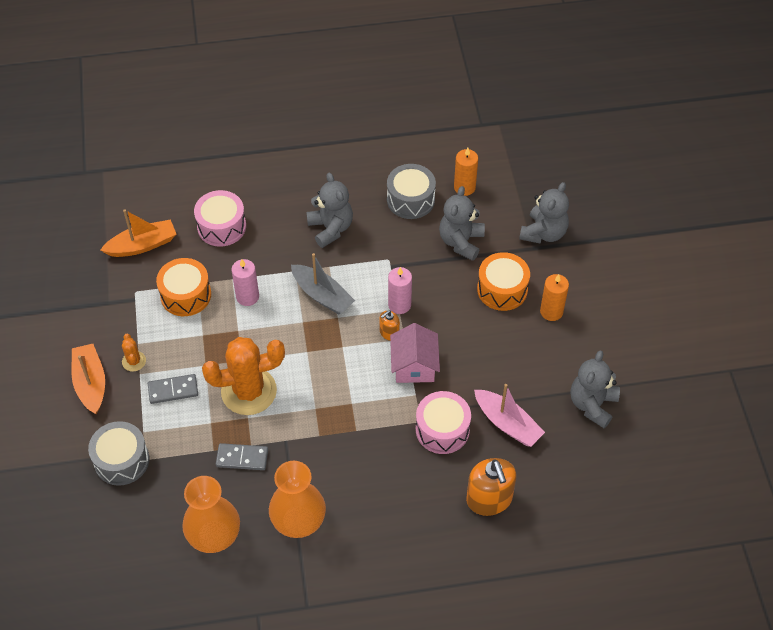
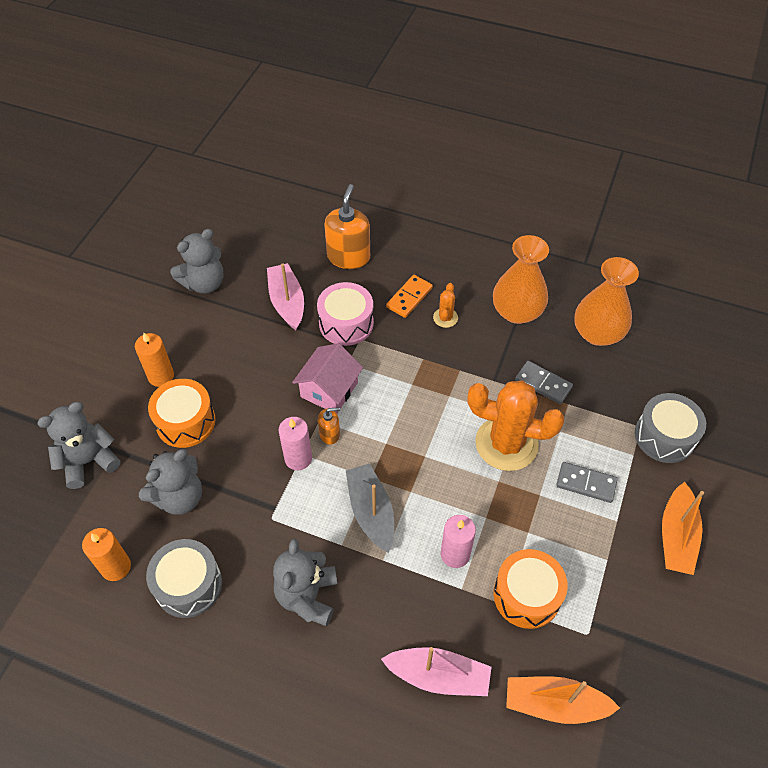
camera: 150 degrees left, 0 degrees up
(134, 361) = (618, 539): orange cactus -> orange cactus (445, 318)
(221, 226) = (438, 676): pink drum -> pink boat
(404, 484) = (409, 298): none -> orange domino

